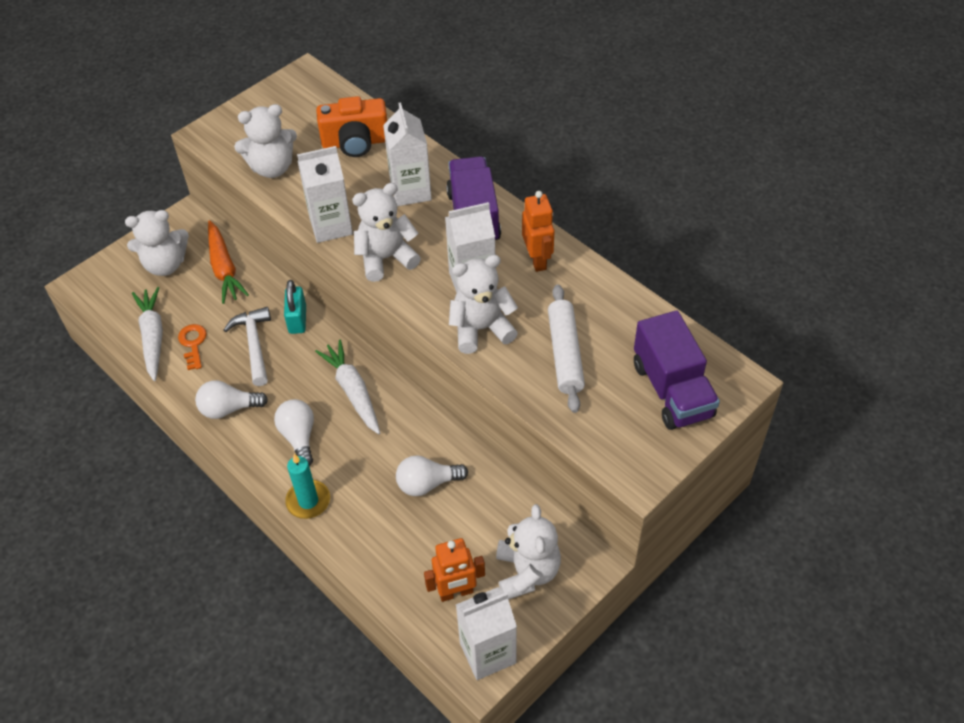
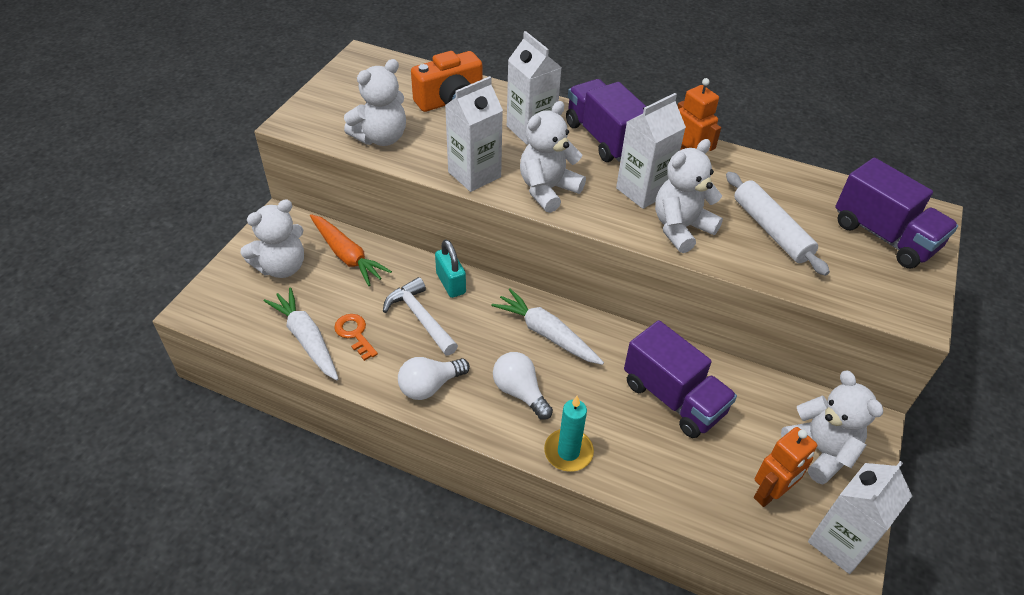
camera: 25 degrees left, 5 degrees down
(427, 483) = (673, 398): white light bulb -> purple truck

